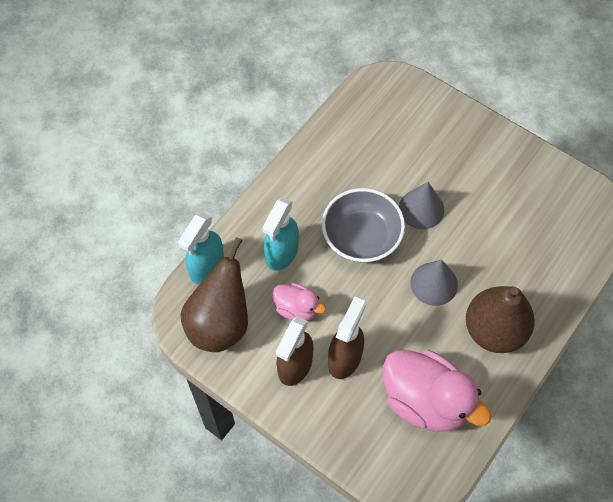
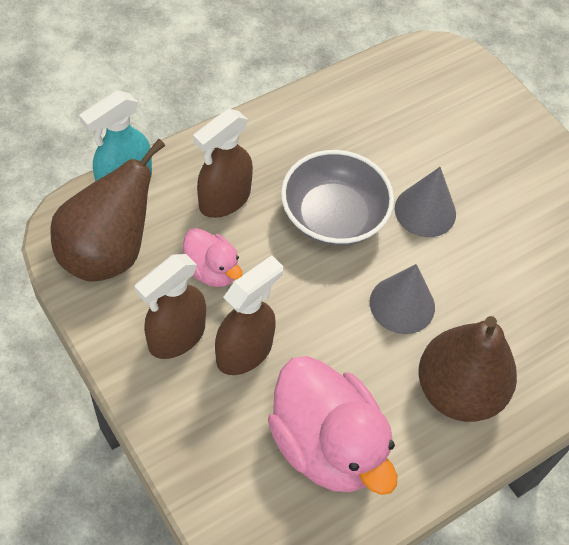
camera: 15 degrees right, 5 degrees down
(281, 253) = (224, 200): turquoise spray bottle -> brown spray bottle

